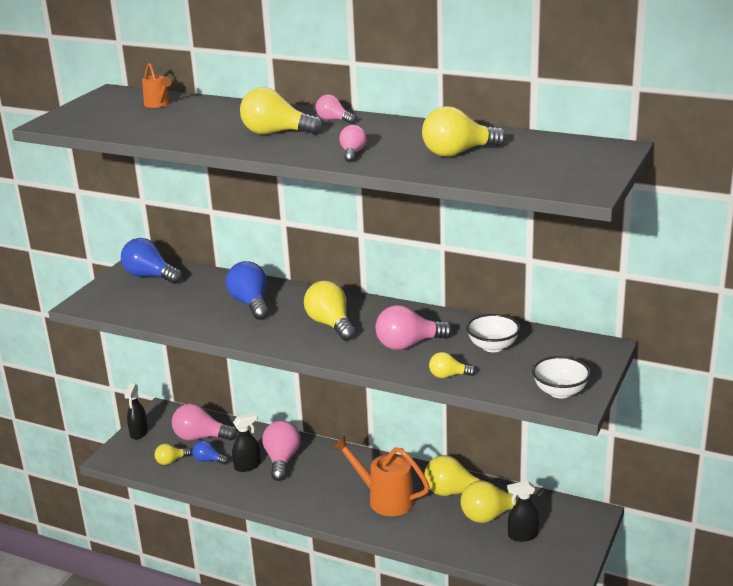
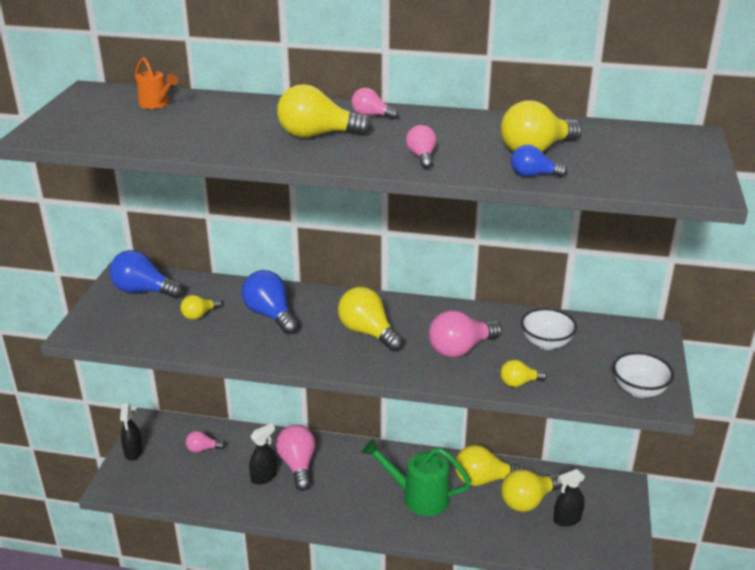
camera: 15 degrees left, 5 degrees up
(171, 461) = (180, 481): yellow light bulb -> yellow light bulb (199, 315)
(201, 437) = (203, 449): pink light bulb -> pink light bulb, size x0.56
(208, 460) = (220, 475): blue light bulb -> blue light bulb (533, 175)
(385, 499) = (418, 497): orange watering can -> green watering can

